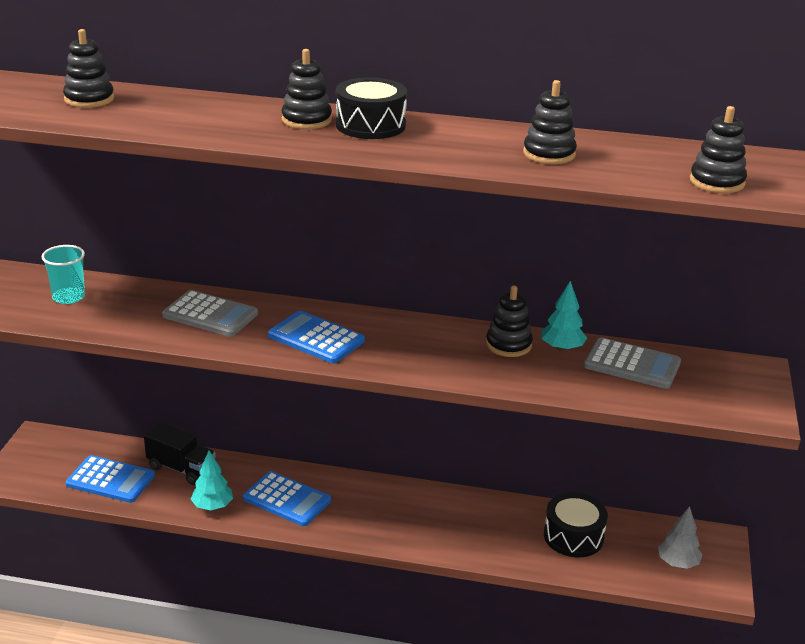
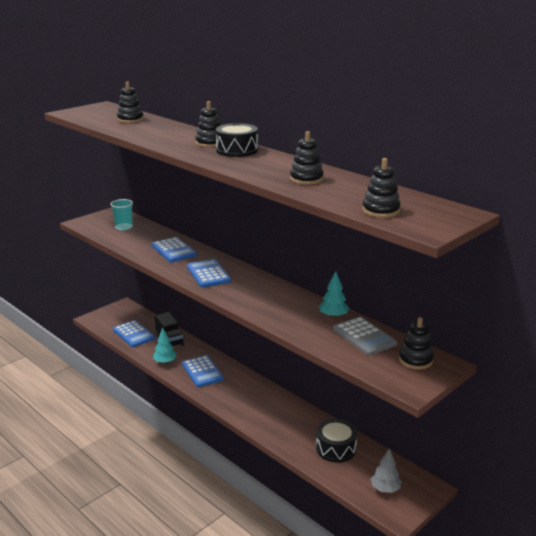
camera: 35 degrees right, 5 degrees down
(210, 315) = (173, 250): grey calculator -> blue calculator
(508, 345) = (304, 305): black stacking toy -> black stacking toy (415, 360)

